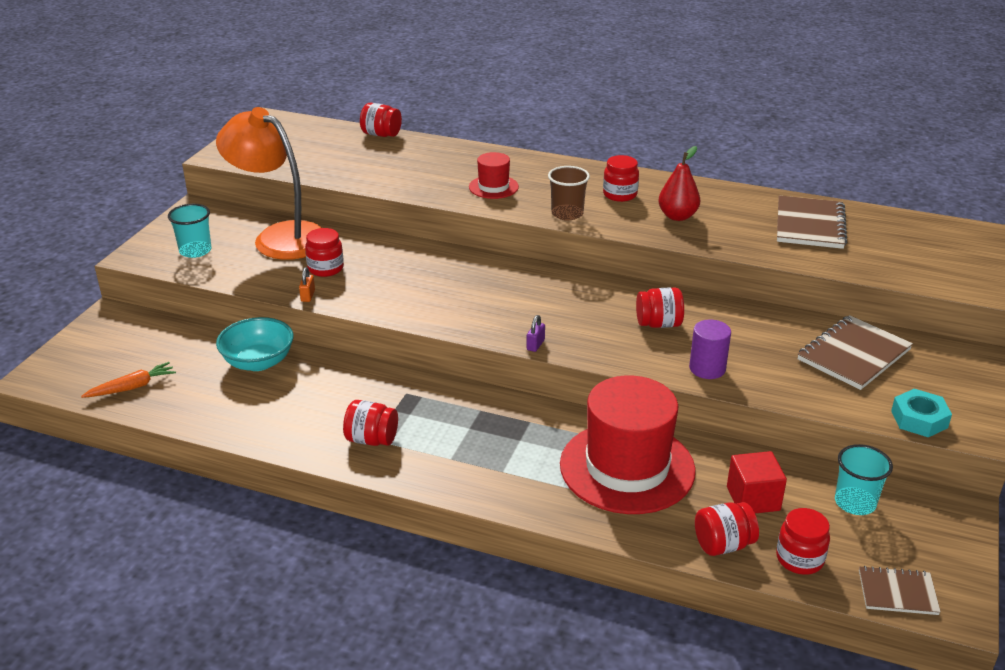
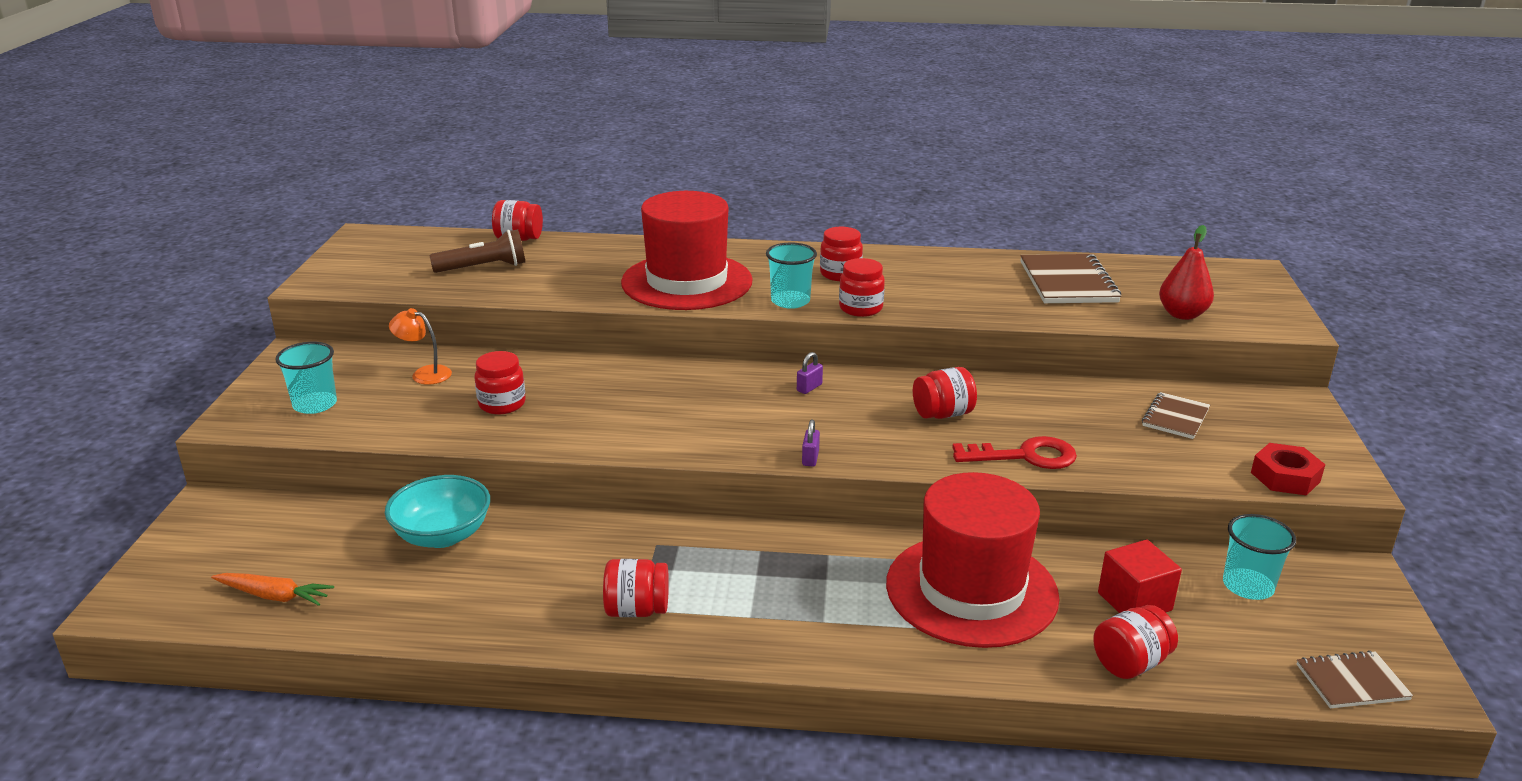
camera: 15 degrees left, 5 degrees down
(131, 387) = (273, 596): orange carrot -> orange carrot turned 60 degrees clockwise
(280, 236) = (424, 374): orange lamp -> orange lamp, size x0.40
(308, 296) = (492, 440): orange padlock -> none
(345, 157) = (483, 267): none -> brown flashlight
(493, 187) = (687, 282): red hat -> red hat, size x2.12
(562, 287) = (809, 388): none -> purple padlock
(567, 214) = (790, 301): brown cup -> turquoise cup
(677, 216) = (919, 290): red pear -> red pear (1182, 314)
(707, 368) = (1025, 456): purple cylinder -> red key
(799, 559) = (1224, 664): red jar -> red jar (860, 308)
(853, 355) = (1175, 417): brown notebook -> brown notebook, size x0.59
(919, 419) = (1285, 477): turquoise nut -> red nut

